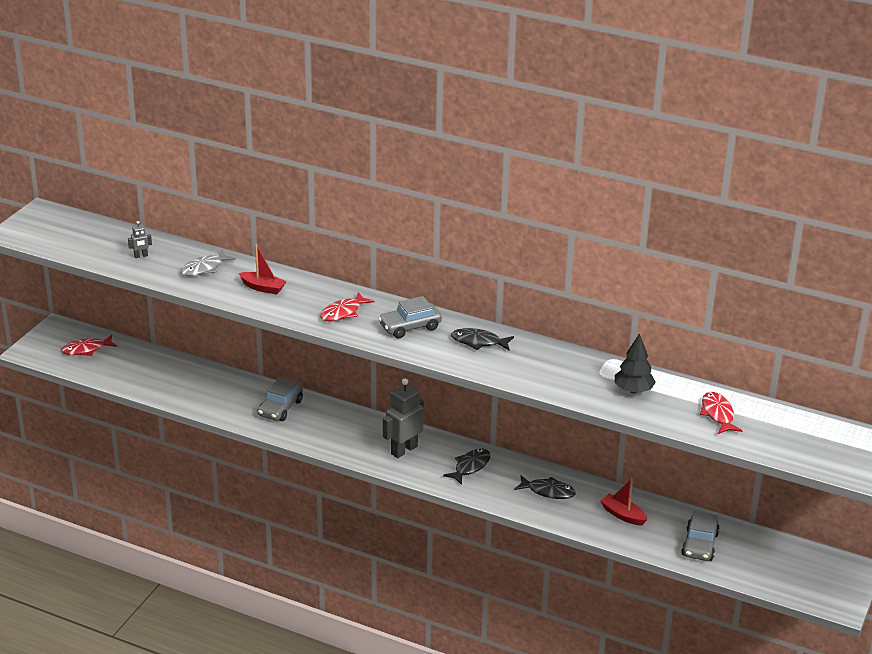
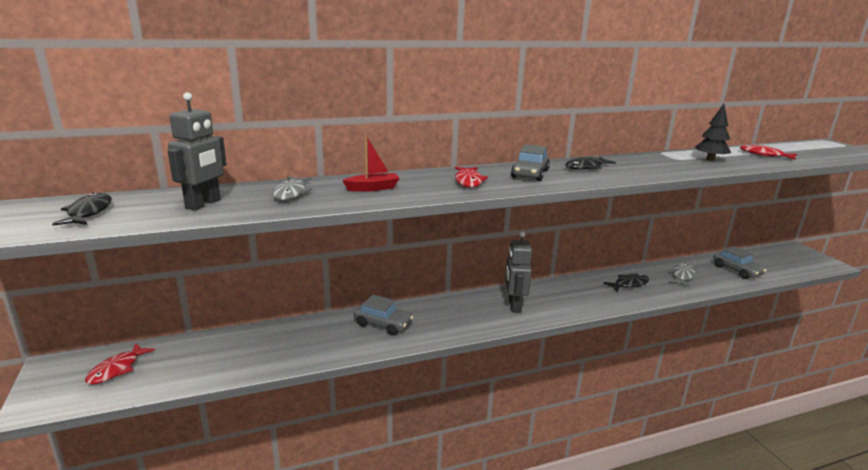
camera: 45 degrees left, 10 degrees down
(141, 256) = (203, 204): grey robot -> grey robot, size x2.14
(280, 408) = (383, 324): grey car -> grey car turned 45 degrees counterclockwise
(470, 467) = (567, 294): black fish -> black fish (88, 212)
(622, 515) = (682, 276): red boat -> grey fish

